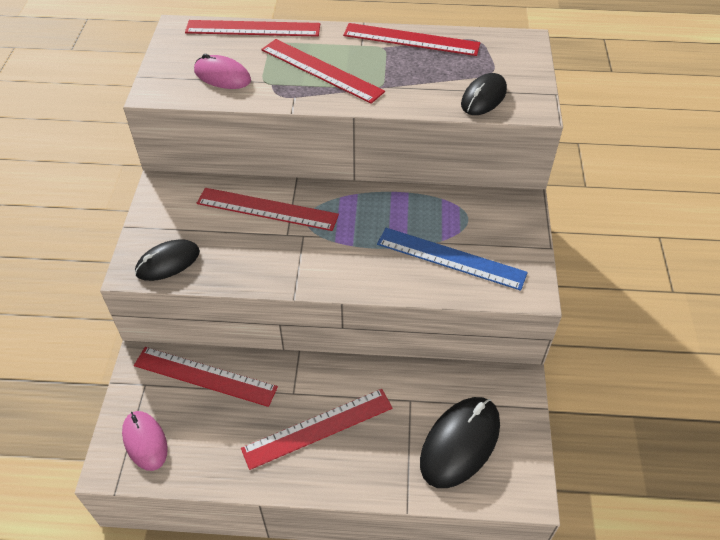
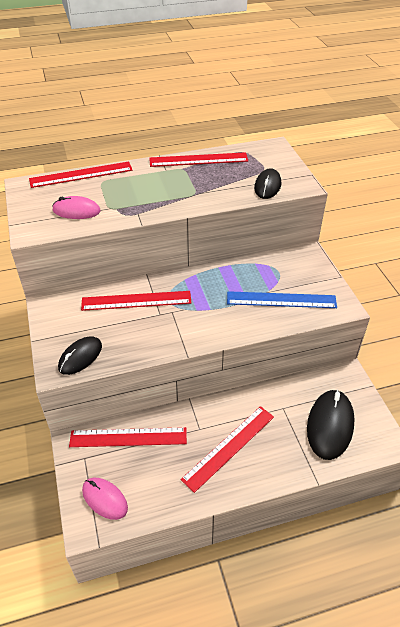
camera: 20 degrees left, 5 degrees down
(321, 70) = (147, 192): red ruler -> none

